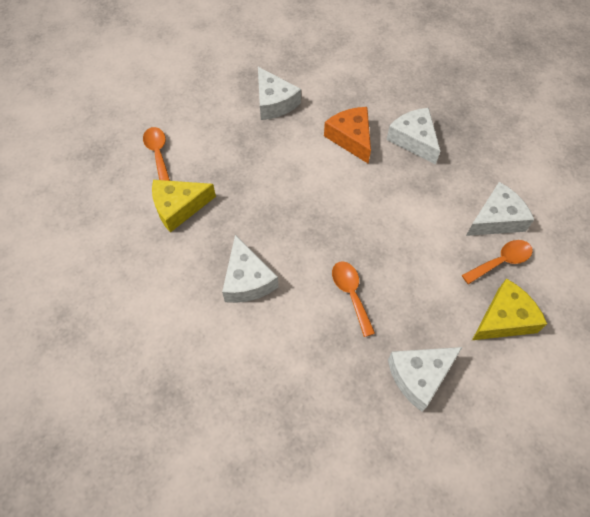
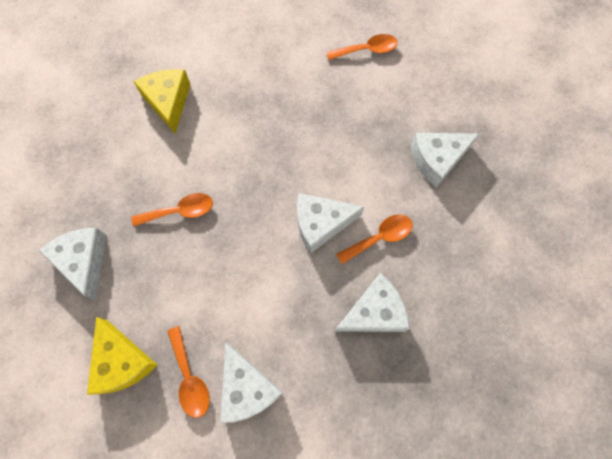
camera: 95 degrees right, 10 degrees up
(179, 207) = (299, 68): yellow cheese -> yellow cheese (168, 102)
(247, 280) = (211, 123): white cheese -> white cheese (321, 223)
(351, 138) = (380, 237): orange cheese -> orange spoon

